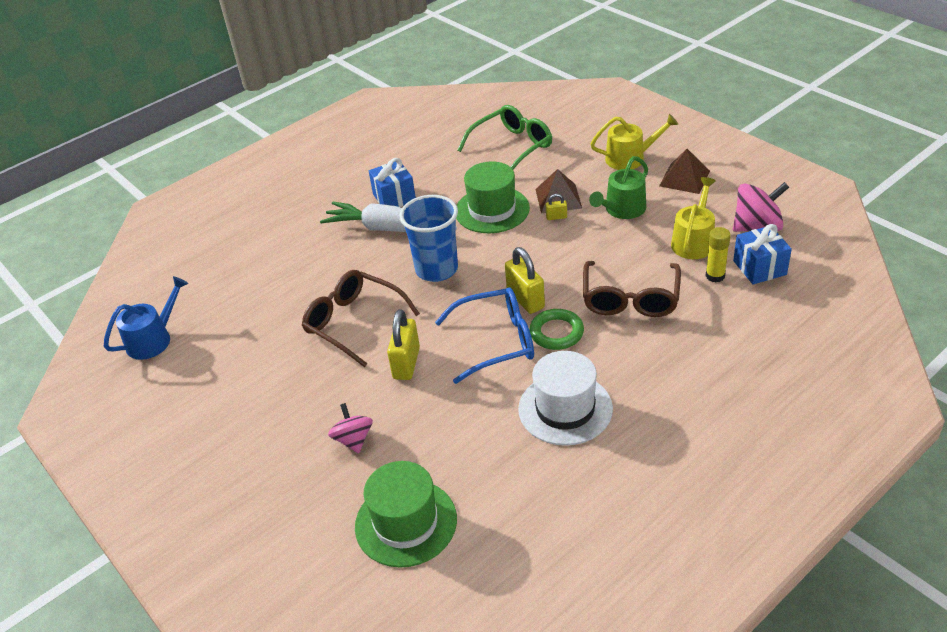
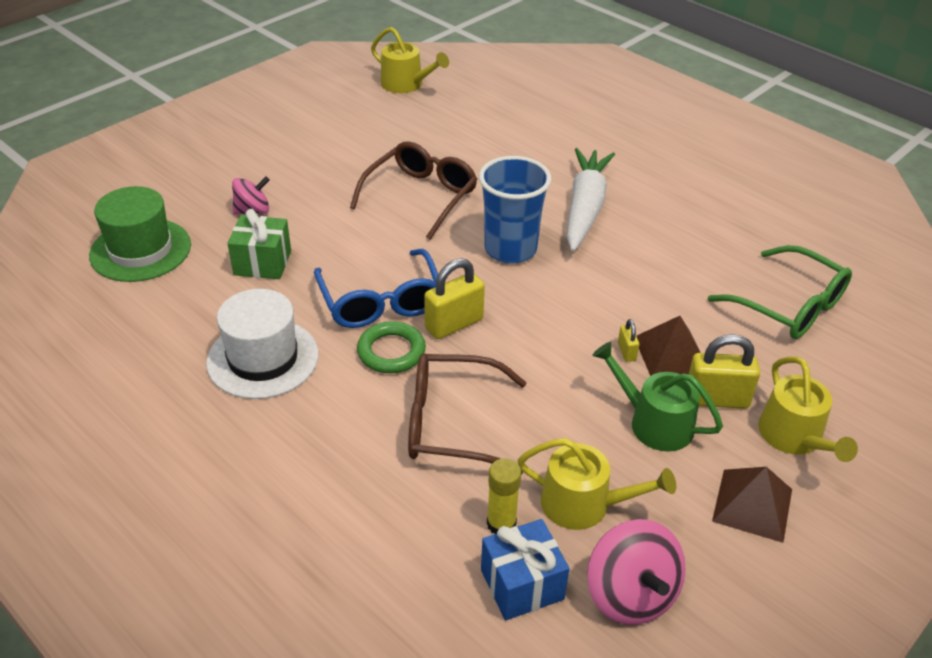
camera: 80 degrees right, 0 degrees up
(153, 339) = (406, 84): blue watering can -> yellow watering can
(394, 198) = (648, 208): blue gift -> none
(406, 363) = (354, 236): yellow padlock -> yellow padlock (716, 399)
(437, 423) = (262, 263): none -> green gift
(492, 210) = (634, 290): green hat -> none

